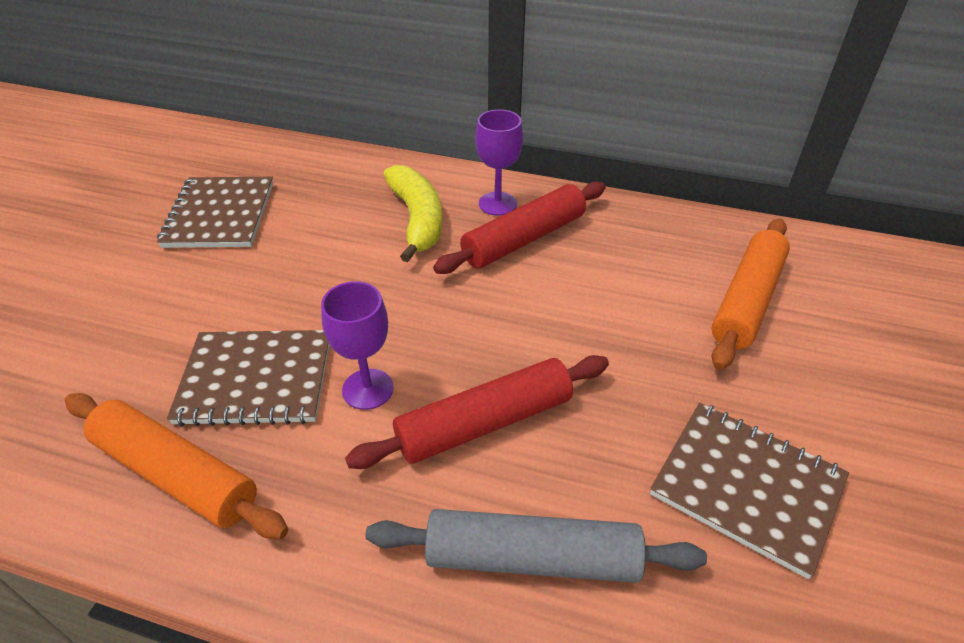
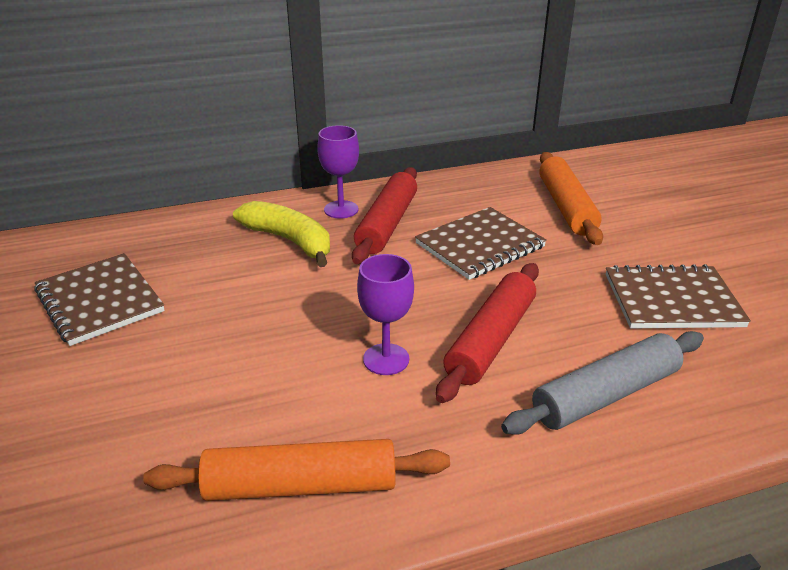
camera: 35 degrees left, 10 degrees down
(256, 380) = (288, 395): brown notebook -> brown notebook (480, 245)

